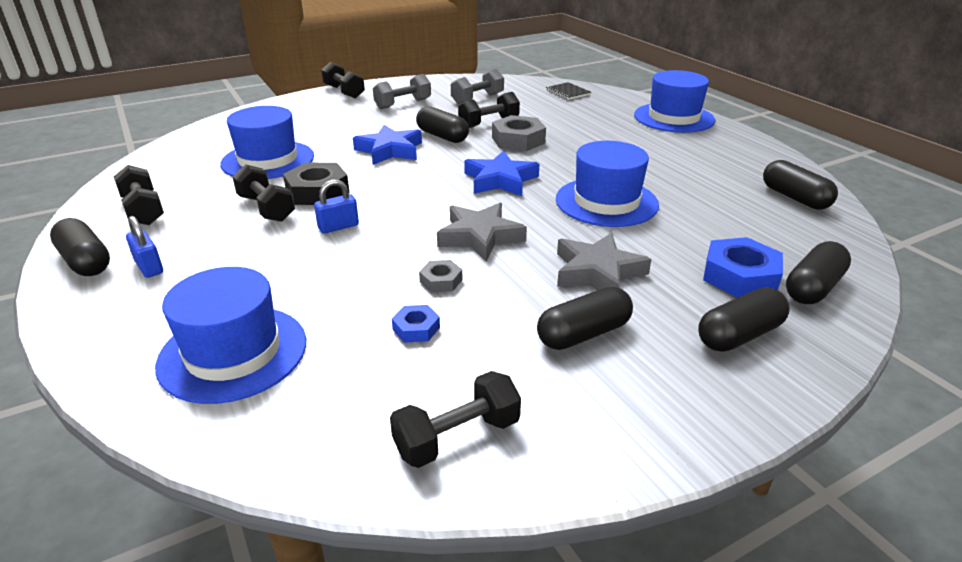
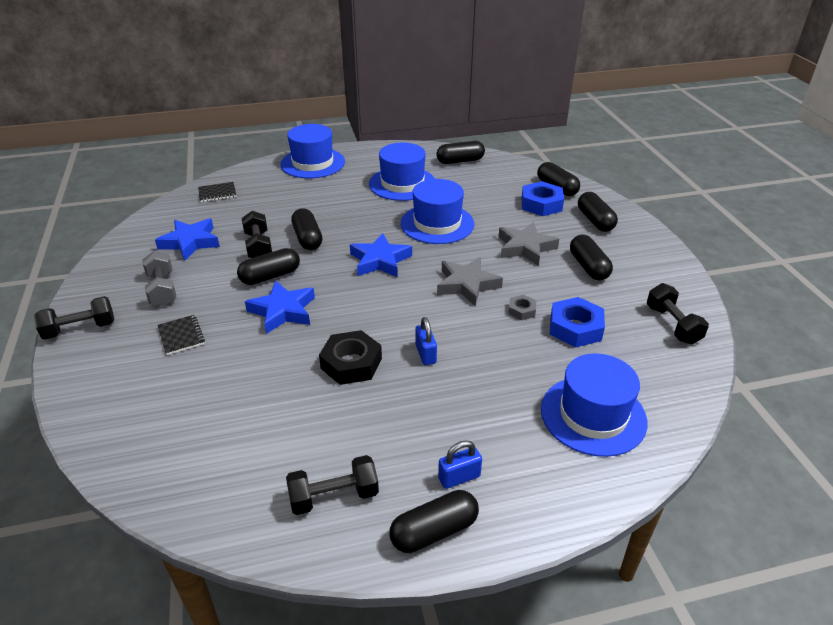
camera: 75 degrees left, 5 degrees up
(266, 208) = (371, 398): black dumbbell -> none
(268, 160) = (253, 397): blue hat -> blue hat (402, 184)
(343, 122) = (181, 336): none -> black notebook
(416, 328) = (575, 328): blue nut -> blue nut, size x1.87
(477, 99) = (190, 242): grey dumbbell -> blue star
(518, 140) = (307, 238): grey nut -> black capsule

